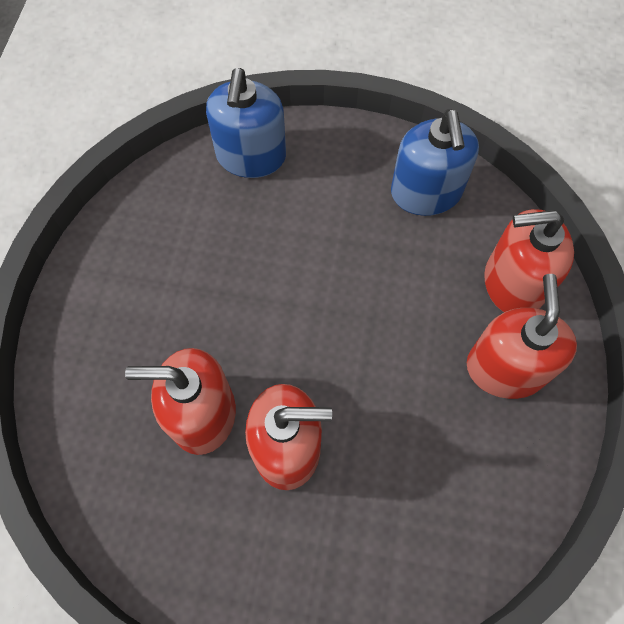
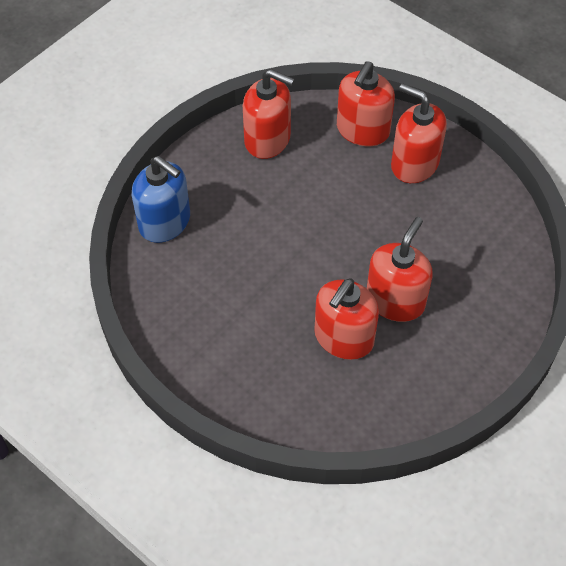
camera: 60 degrees left, 10 degrees down
(426, 193) = (267, 139): blue soap dispenser -> red soap dispenser

